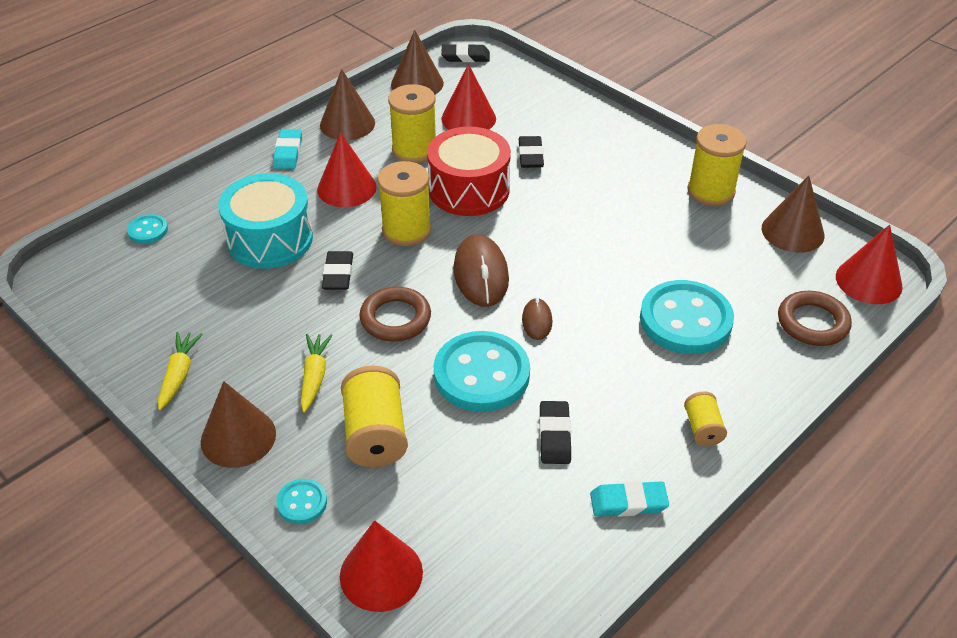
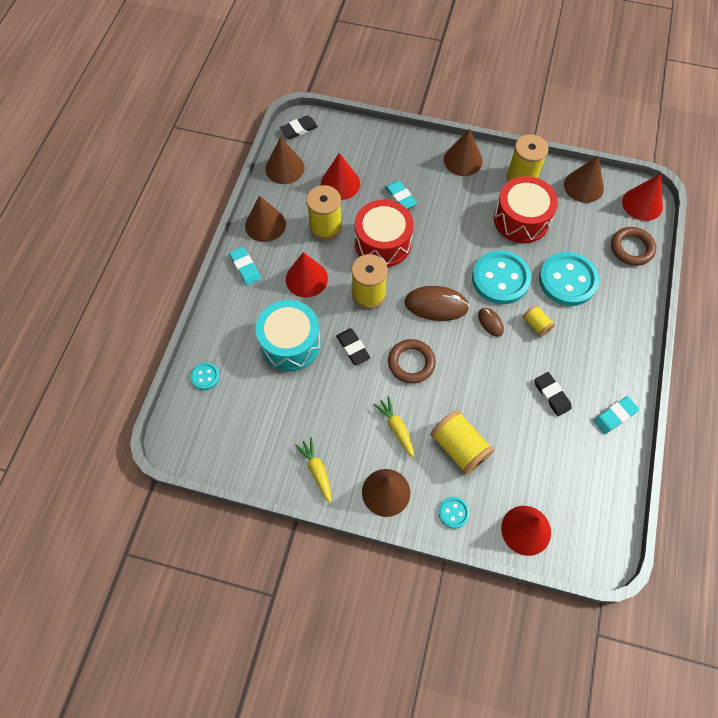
camera: 30 degrees left, 20 degrees up
(481, 274) = (436, 305): brown mouse -> brown mouse turned 45 degrees counterclockwise
(481, 374) = (486, 376): turquoise button -> turquoise button (500, 279)
(530, 155) = (400, 197): black eraser -> turquoise eraser
(643, 149) = (463, 160): none -> brown cone
(672, 233) = (521, 219): none -> red drum
(702, 428) = (620, 349): yellow spool -> yellow spool (536, 325)

